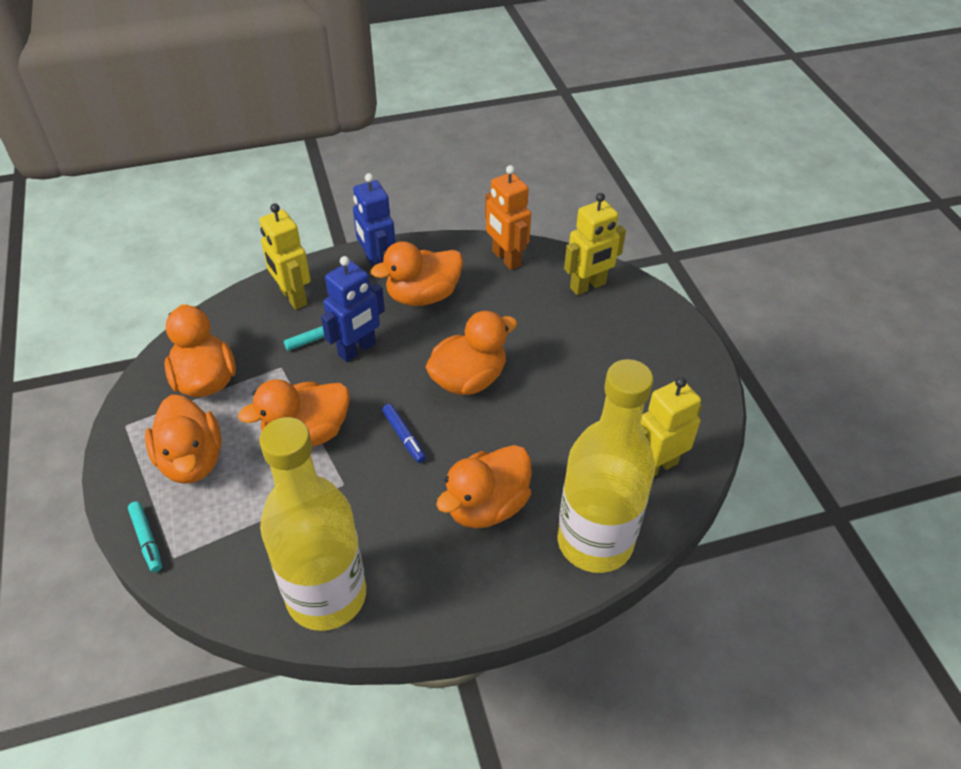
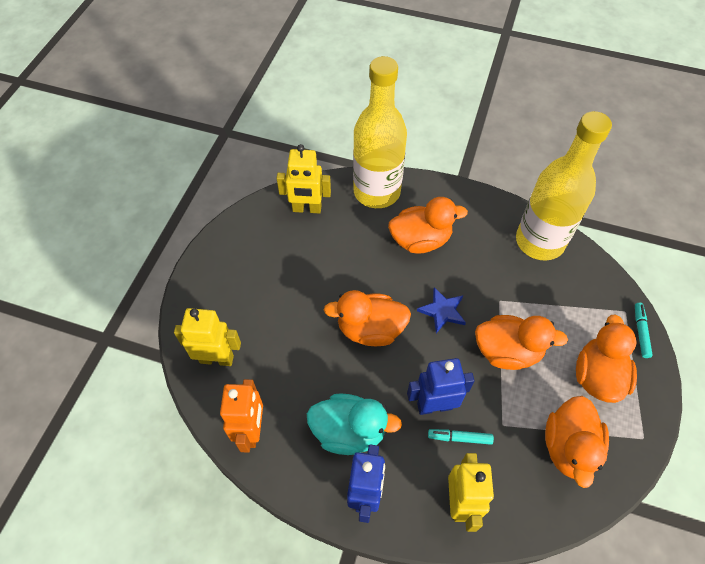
camera: 145 degrees left, 10 degrees up
(404, 437) = (442, 311): blue marker -> blue star
(423, 296) = (349, 431): orange duck -> turquoise duck

